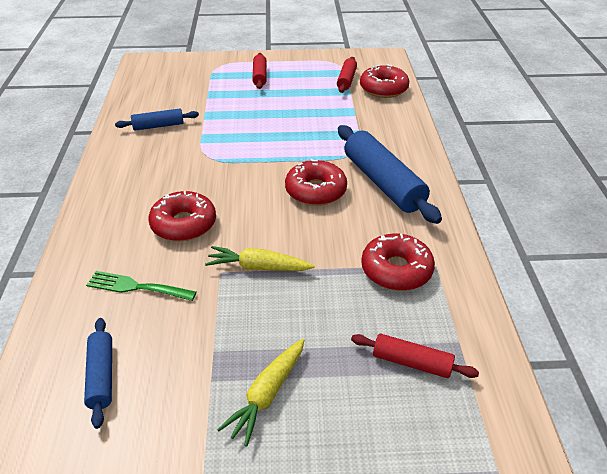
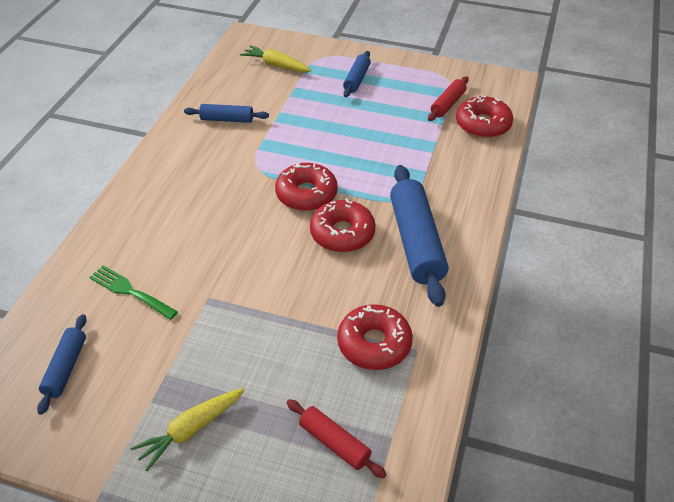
camera: 20 degrees right, 5 degrees up
(184, 224) = (200, 237): red donut -> red donut (306, 194)
(258, 267) = (245, 302): yellow carrot -> yellow carrot (276, 65)
(260, 76) = (357, 79): red rolling pin -> blue rolling pin

